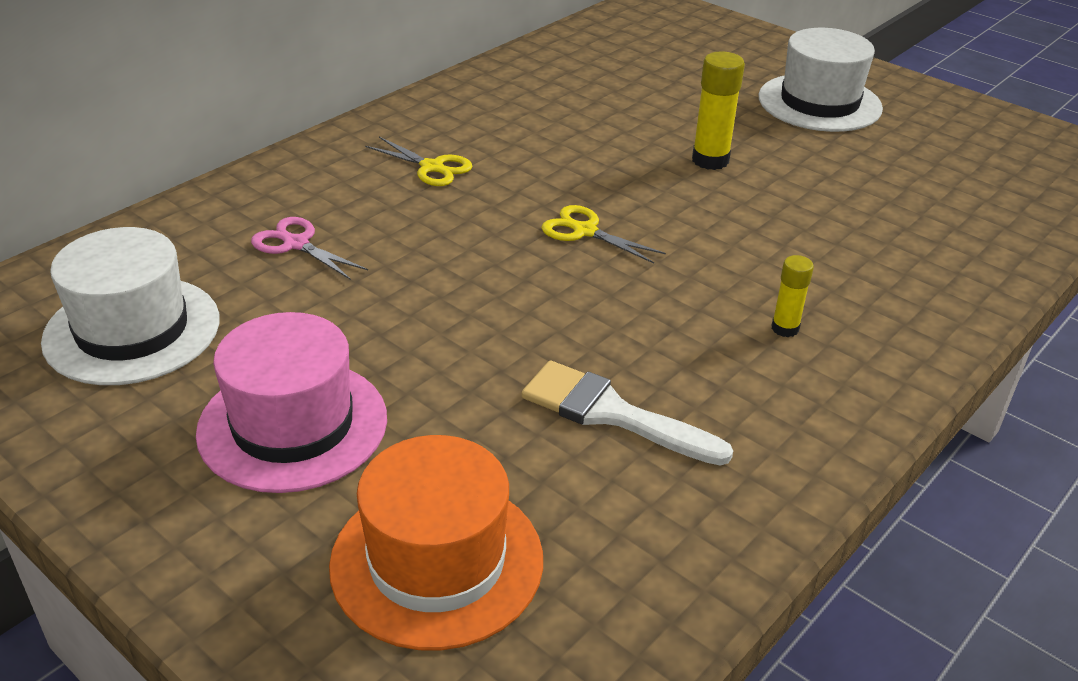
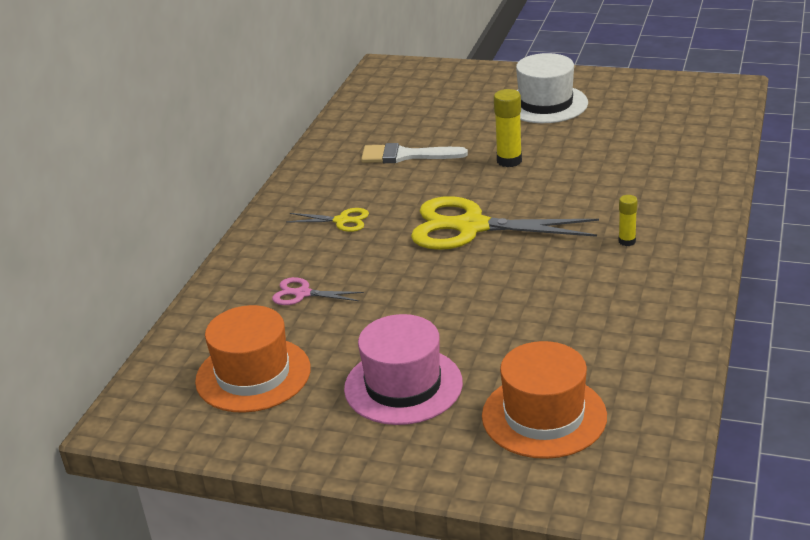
camera: 20 degrees left, 5 degrees down
(132, 330) = (253, 375): white hat -> orange hat
(585, 231) = (471, 227): yellow scissors -> yellow scissors, size x2.17
(612, 413) = (571, 316): white brush -> white brush (406, 155)

